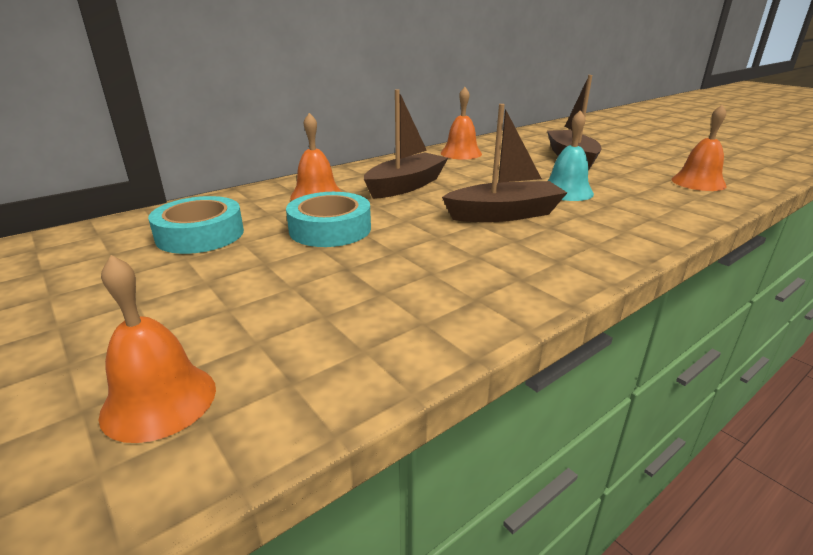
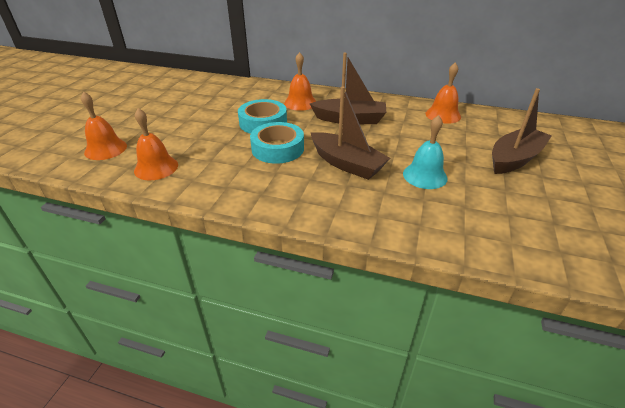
camera: 55 degrees right, 10 degrees up
(200, 235) = (224, 99): turquoise tape -> turquoise tape (277, 149)
(698, 182) = (557, 237): orange bell -> orange bell (156, 167)

